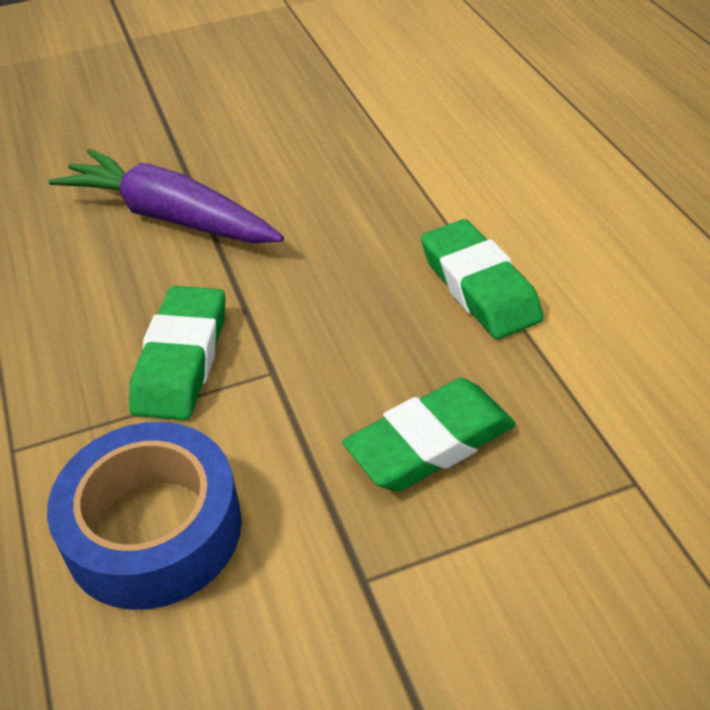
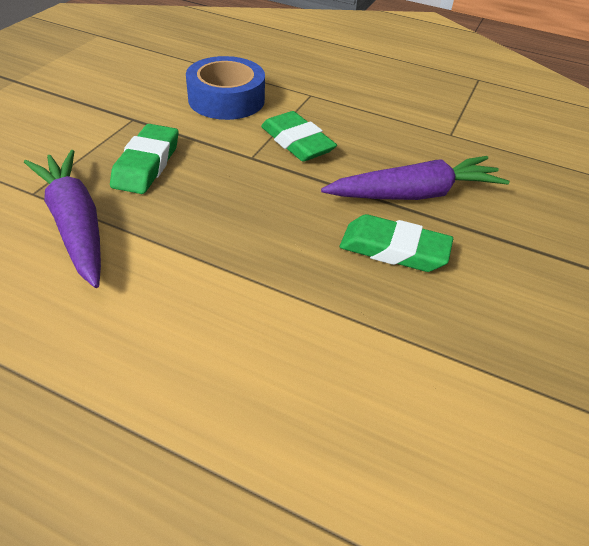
camera: 130 degrees right, 0 degrees up
(479, 287) = (191, 246): green eraser -> green eraser (394, 249)
(598, 388) = (75, 224): none -> purple carrot

